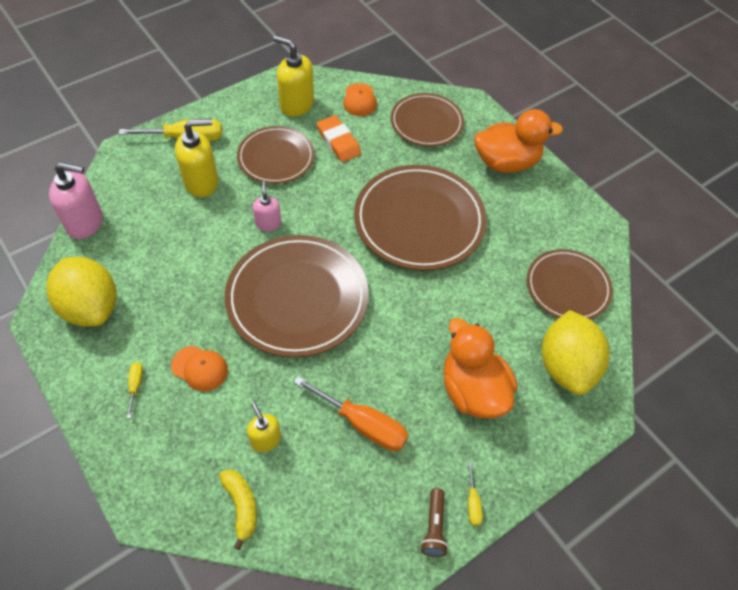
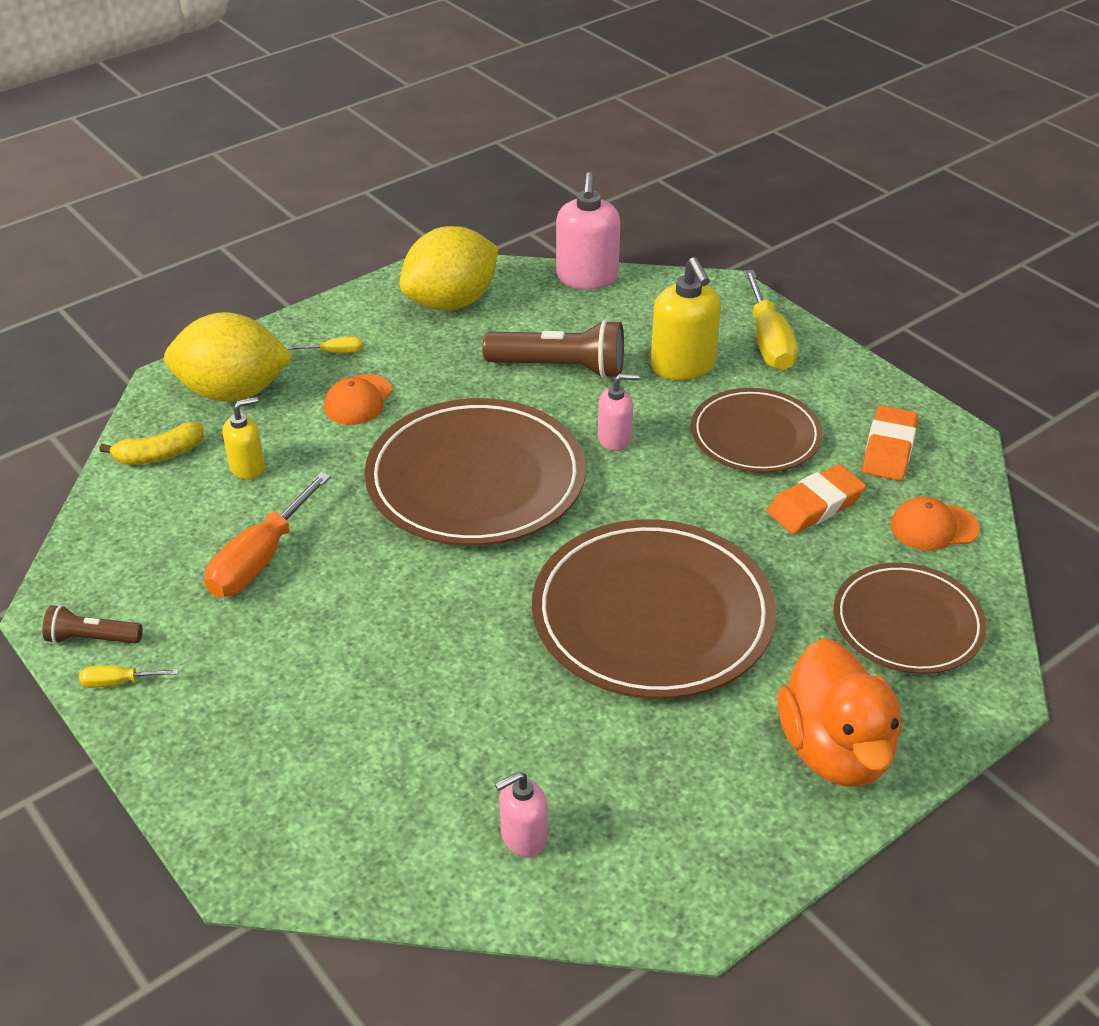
camera: 90 degrees right, 15 degrees down
(189, 246) = (560, 368): none -> brown flashlight
(296, 104) = (889, 449): yellow soap dispenser -> orange eraser
(472, 390) = (306, 685): orange duck -> none
(566, 366) = (346, 820): yellow lemon -> yellow lemon (233, 392)
(567, 287) = (523, 836): brown plate -> pink soap dispenser

